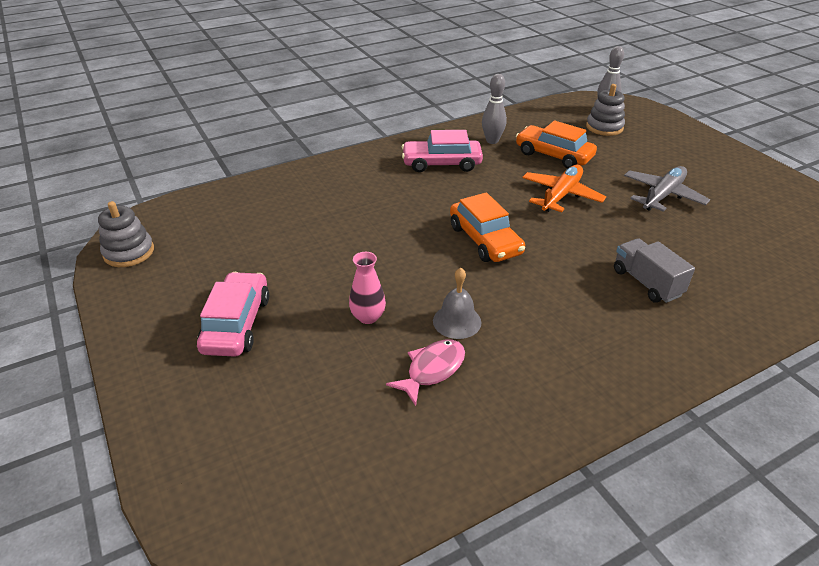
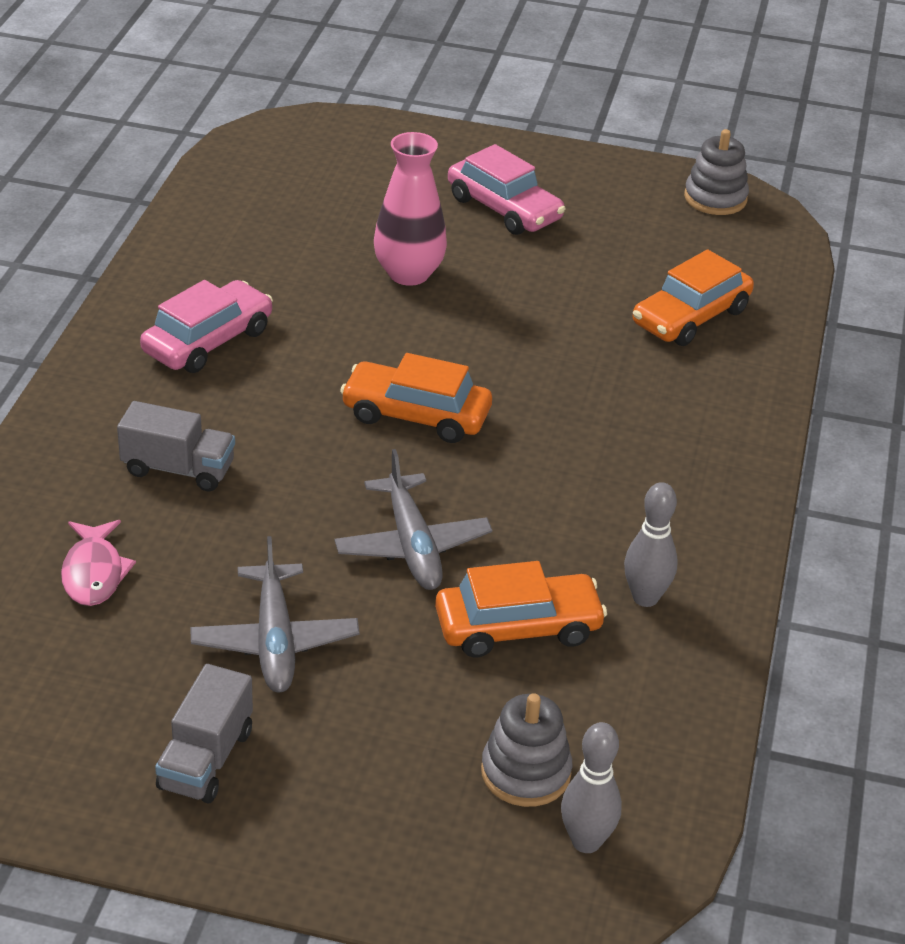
camera: 130 degrees right, 0 degrees up
(280, 207) = (690, 317): none -> orange car
(368, 317) = (409, 274): pink vase -> pink vase, size x1.63
(432, 370) = (292, 268): pink fish -> pink fish (94, 573)
(441, 163) = (638, 499): pink car -> pink car (208, 341)
(457, 321) = (325, 315): grey bell -> none
(561, 195) = (412, 546): orange plane -> grey plane
(727, 178) = (206, 759): none -> grey truck

